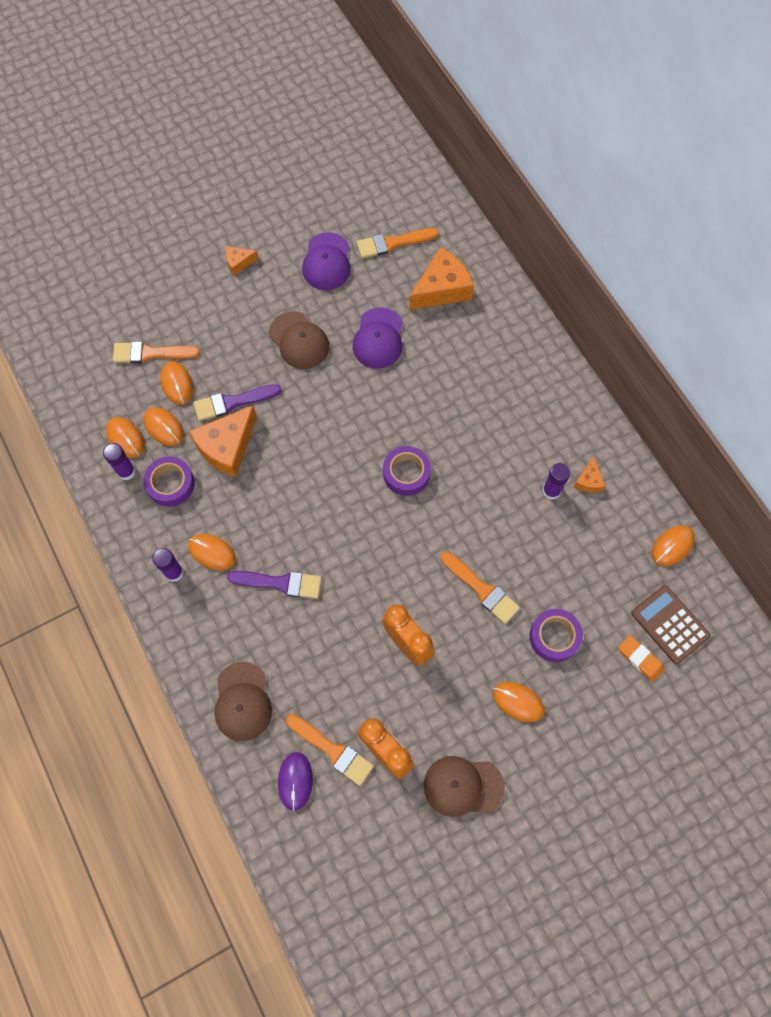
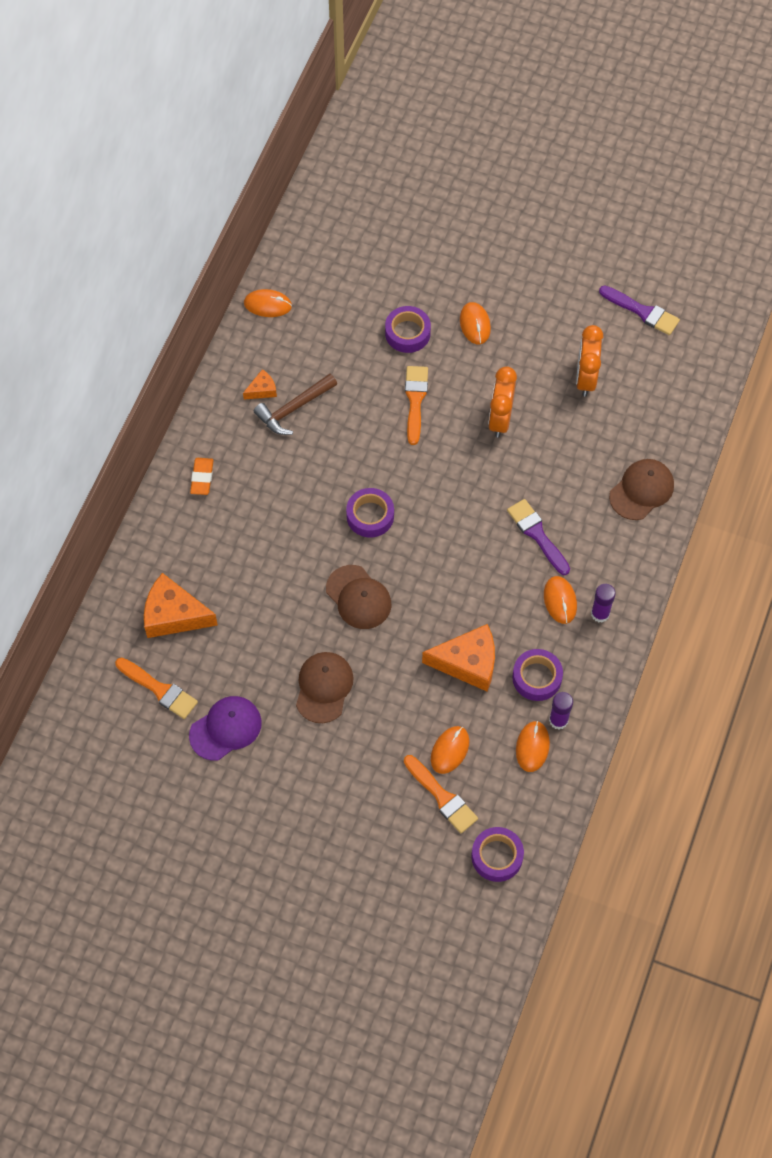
camera: 130 degrees left, 5 degrees down
(78, 354) = (497, 856): none -> purple tape
(163, 427) = (496, 726): orange mouse -> none
(232, 402) = (426, 692): purple brush -> purple brush (642, 312)
(239, 262) = (289, 803): orange cheese -> none
(295, 781) = (658, 417): purple mouse -> none
(333, 750) = (616, 410): orange brush -> none
(378, 338) = (267, 627): purple cap -> none
(463, 786) = (562, 318): brown cap -> brown cap (358, 597)
(551, 491) = (294, 408): purple glue stick -> brown hammer
(640, 659) = (374, 273): orange eraser -> orange eraser (202, 478)
(669, 624) = (331, 271): brown calculator -> none

